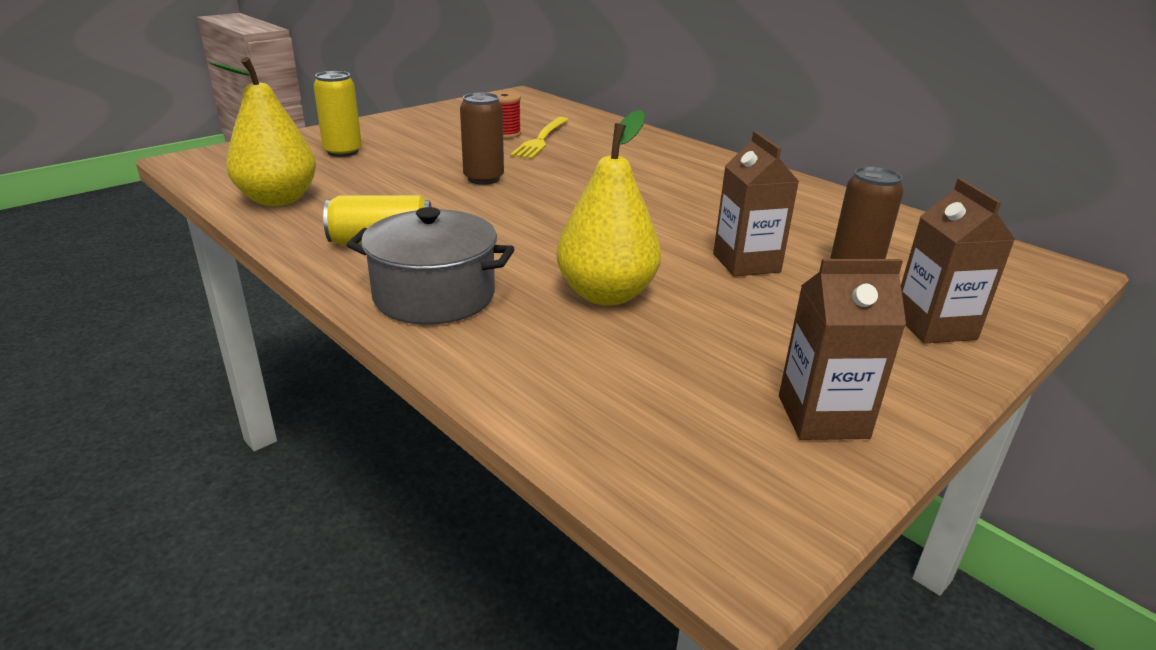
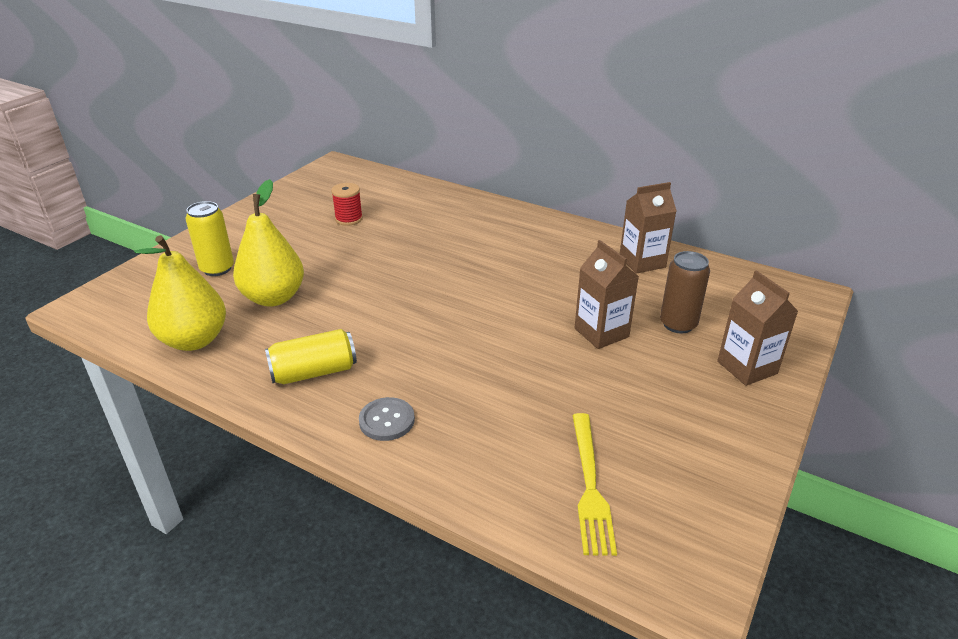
camera: 15 degrees left, 5 degrees up
(434, 296) = (387, 420): grey pot -> grey button
(483, 178) = (358, 279): brown can -> none
(541, 139) = (383, 221): yellow fork -> yellow fork (590, 485)
(606, 294) = (515, 389): yellow pear -> yellow pear (274, 297)
(822, 417) = (704, 469): brown carton -> brown carton (642, 262)

